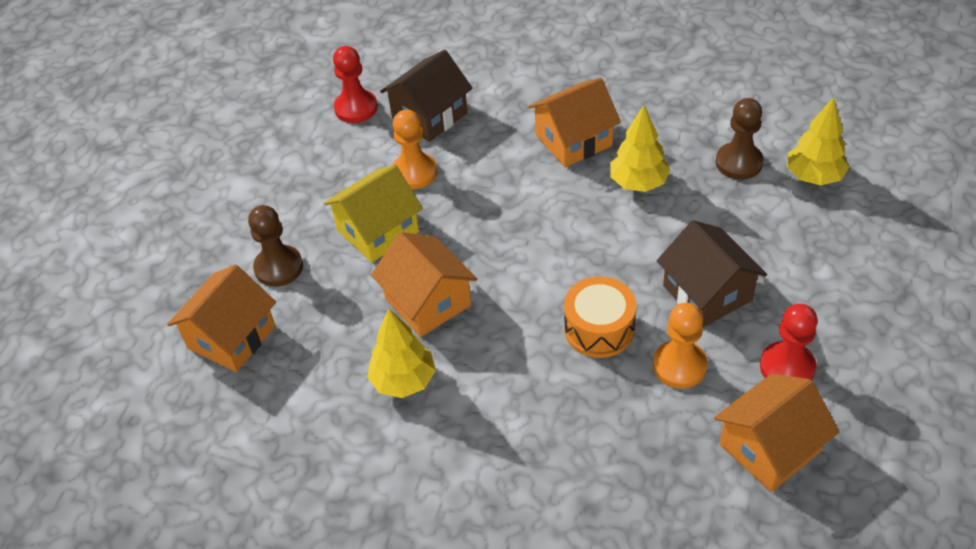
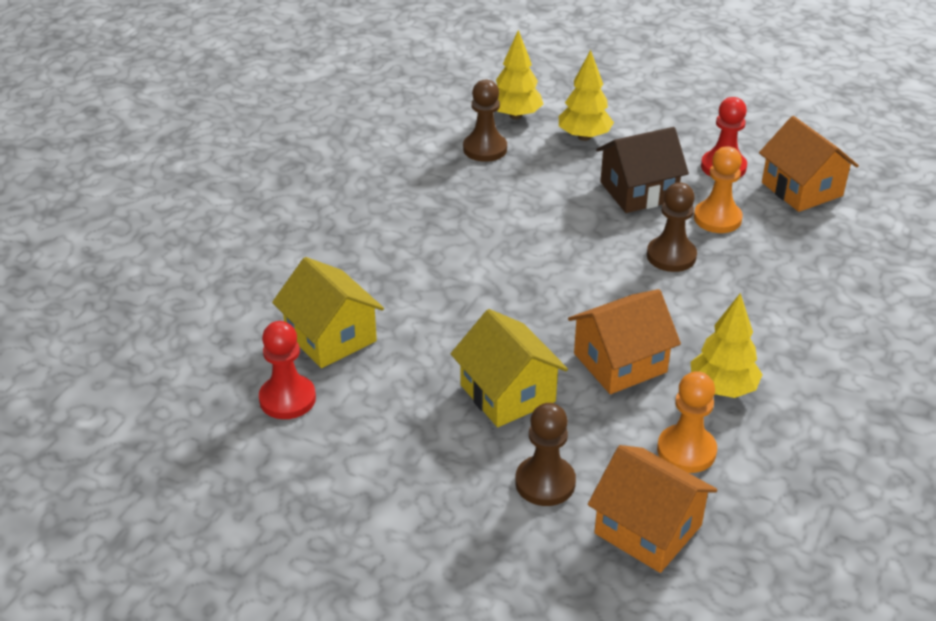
camera: 85 degrees left, 10 degrees down
(414, 172) = (423, 357): orange pawn -> orange pawn (686, 451)
(429, 115) = (330, 337): brown house -> yellow house
(573, 140) = (416, 238): orange house -> none
(599, 329) = (671, 256): orange drum -> brown pawn
(638, 183) = (492, 207): yellow tree -> yellow tree (584, 137)

